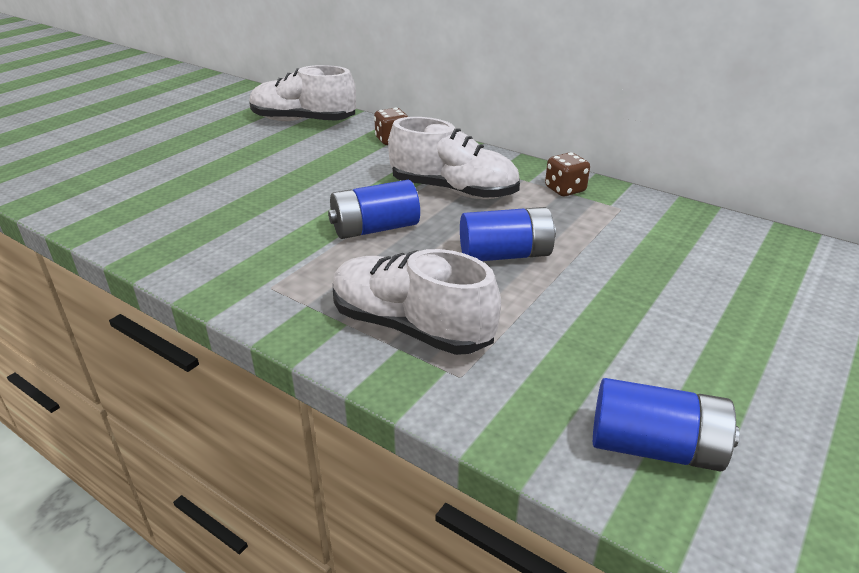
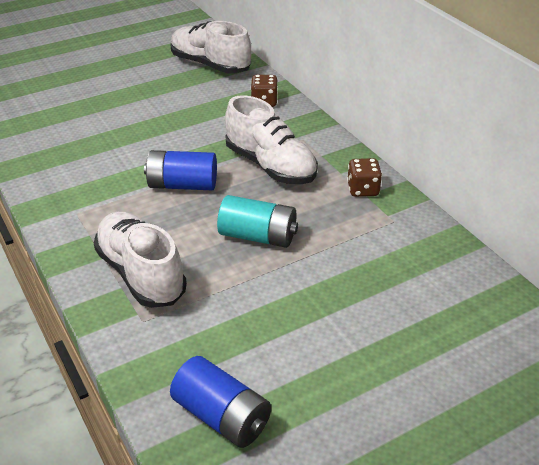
camera: 25 degrees right, 5 degrees up
(505, 254) = (258, 236): blue battery -> turquoise battery

